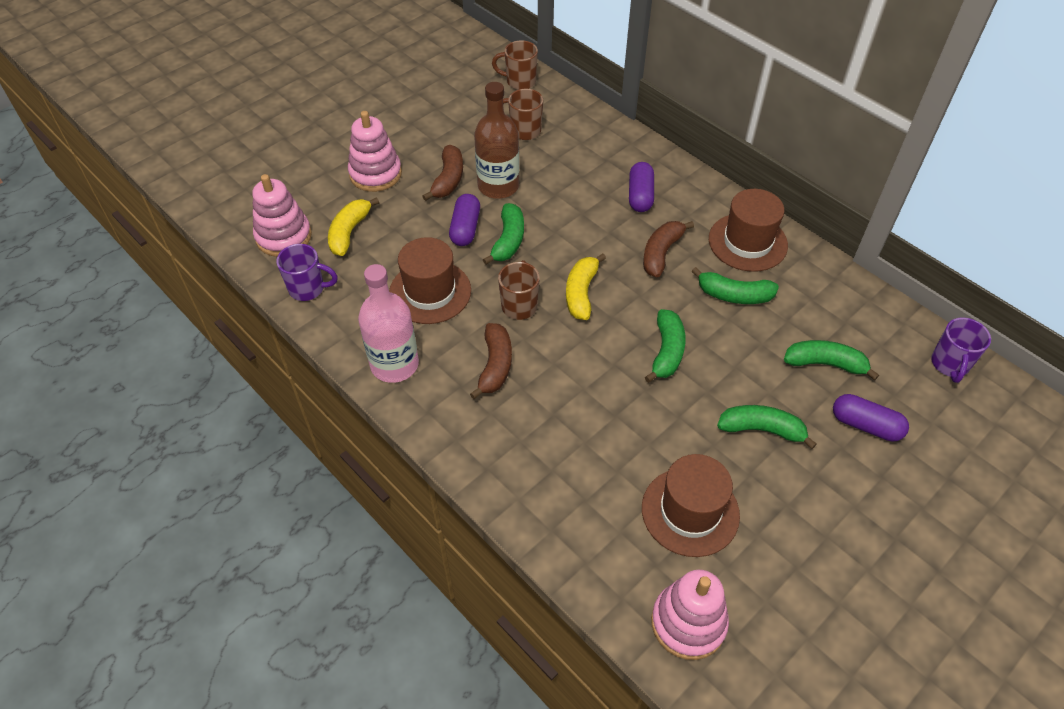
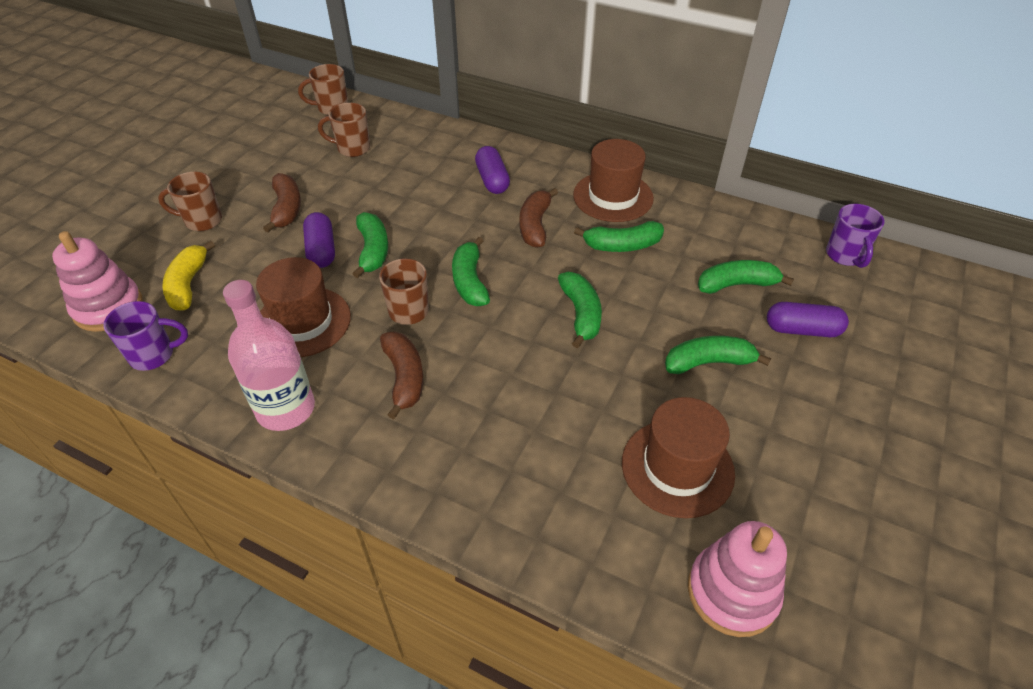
camera: 20 degrees left, 5 degrees down
(375, 174) = (202, 221): pink stacking toy -> brown mug
(498, 186) = (343, 203): brown bottle -> none
(581, 293) = (470, 281): yellow banana -> green banana

